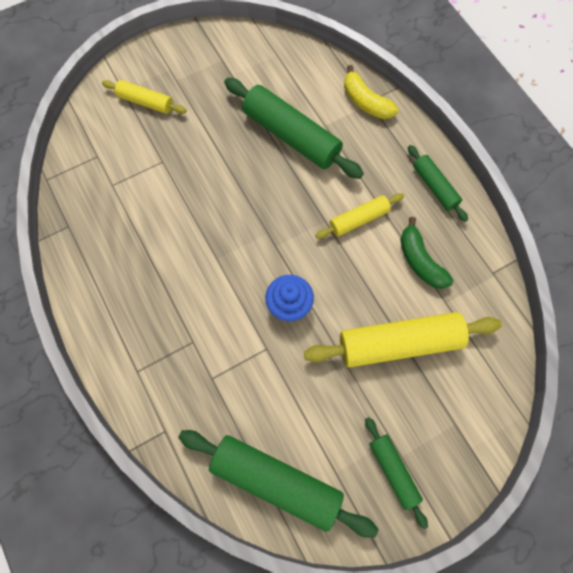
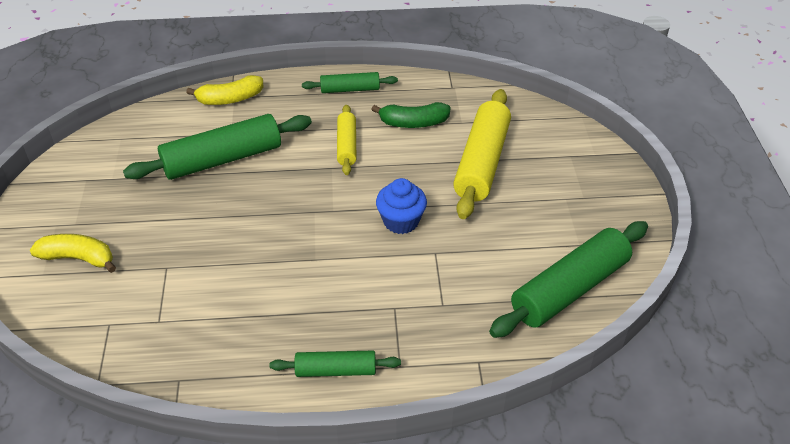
camera: 65 degrees left, 25 degrees down
(145, 102) = (78, 258): yellow rolling pin -> yellow banana
(393, 471) = (594, 207): green rolling pin -> green rolling pin (336, 370)

